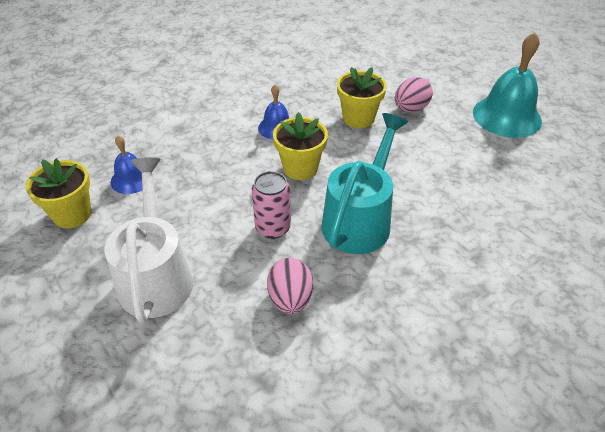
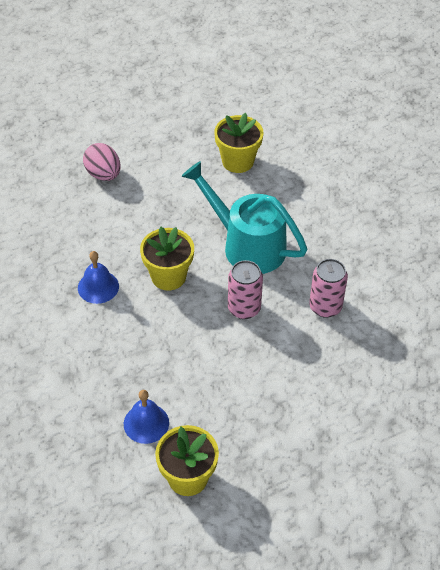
camera: 80 degrees left, 5 degrees up
(156, 274) = (283, 401): white watering can -> none
(290, 299) = (325, 307): pink egg -> pink can
(358, 118) = (105, 217): yellow flower pot -> yellow flower pot (238, 161)
(506, 116) = (138, 111): turquoise bell -> none

